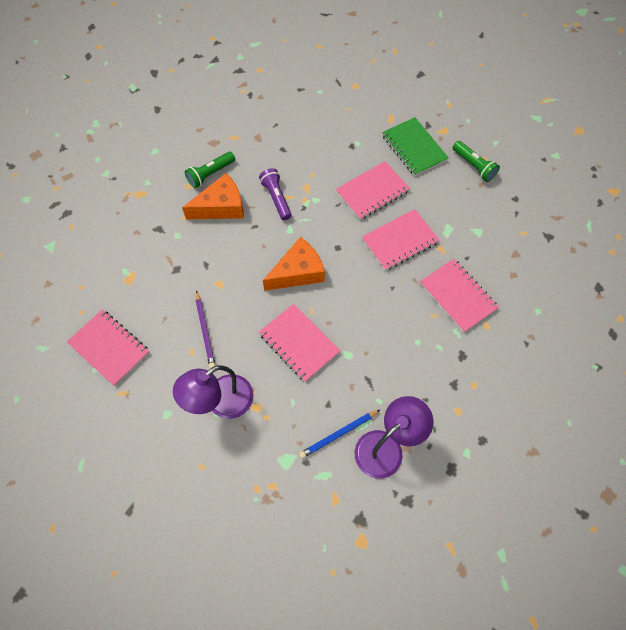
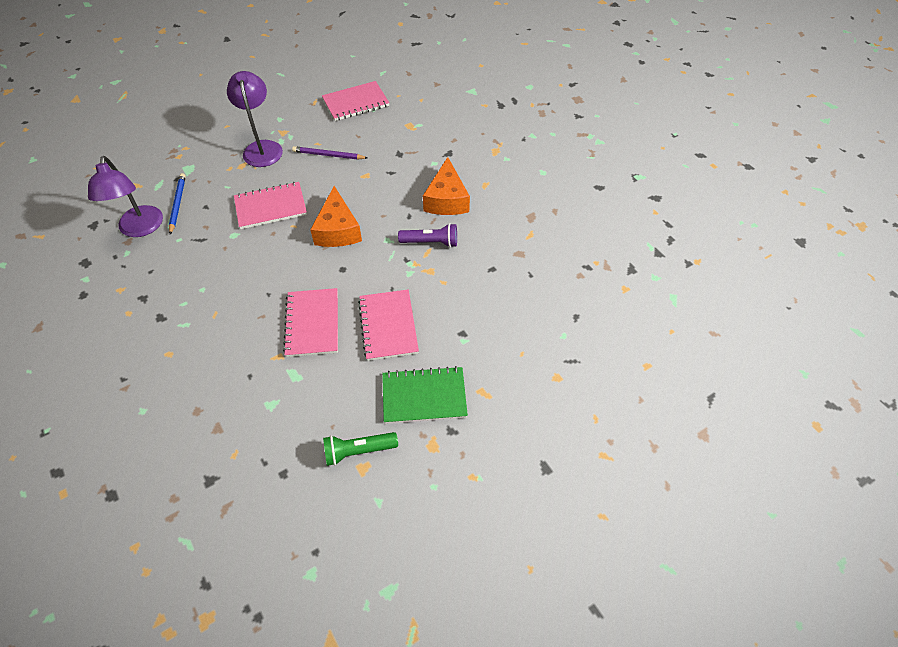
camera: 115 degrees right, 10 degrees down
(210, 174) = (490, 203): green flashlight -> none
(458, 296) = (216, 344): pink notebook -> none

